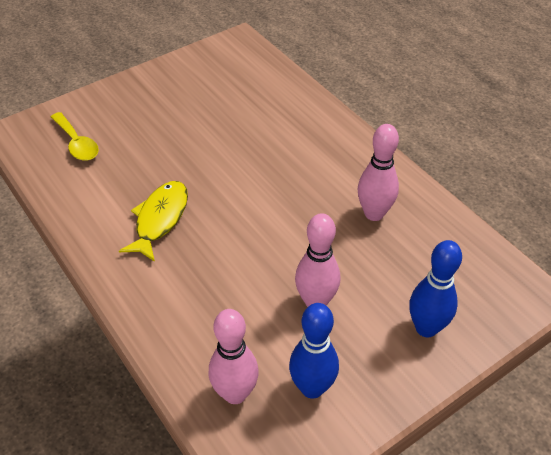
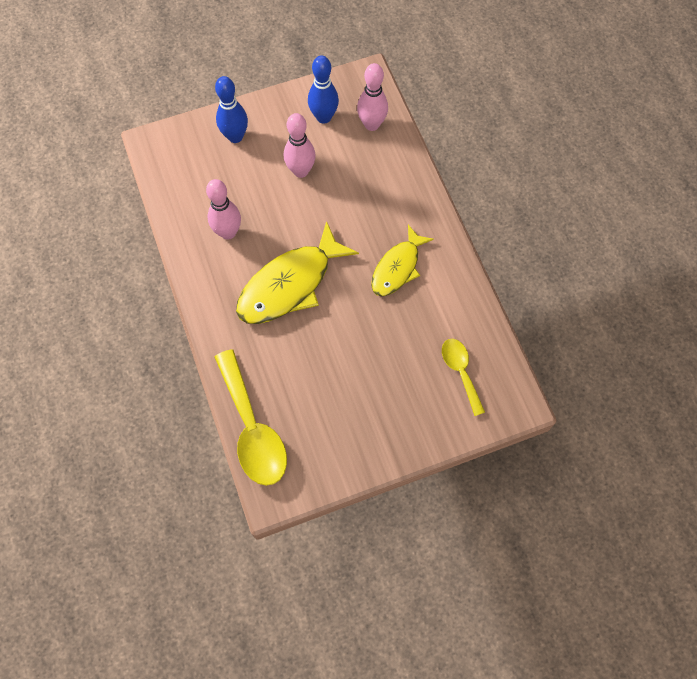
camera: 165 degrees left, 20 degrees up
(271, 72) = (252, 429): none -> yellow spoon
(280, 179) = (290, 284): none -> yellow fish

